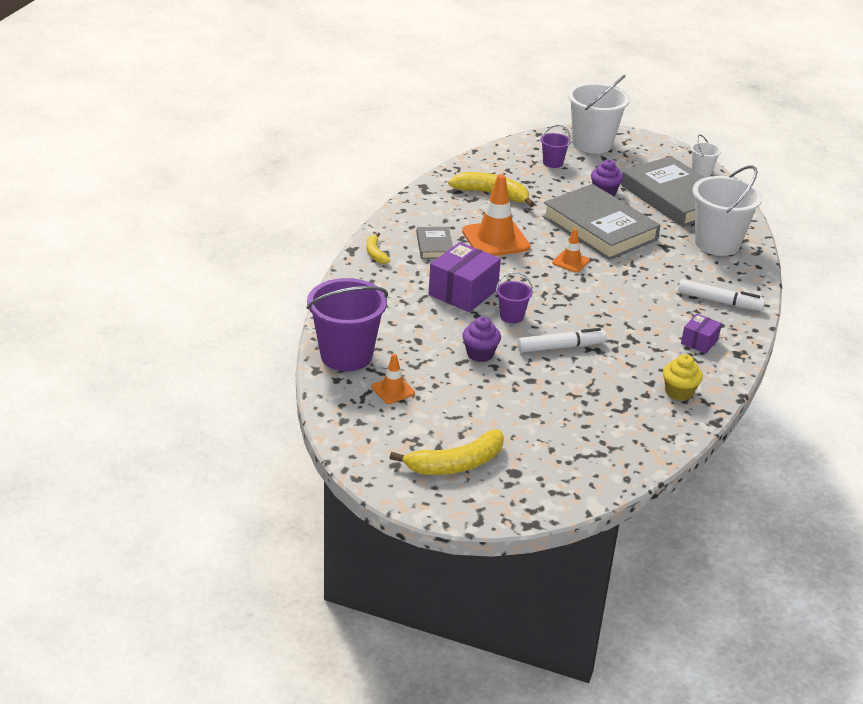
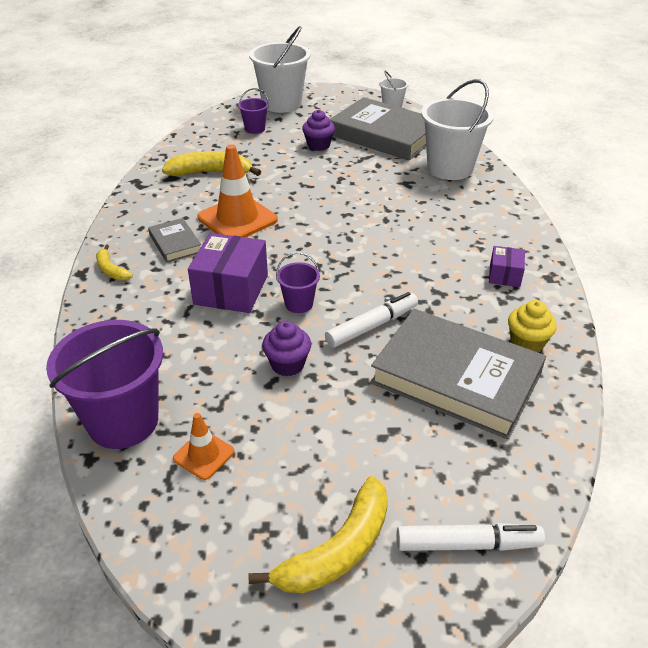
camera: 20 degrees left, 5 degrees up
(570, 262) = (326, 223): orange traffic cone -> none
(599, 228) = (334, 180): grey book -> grey book (456, 378)
(719, 301) = (492, 226): white marker -> white marker (467, 544)

